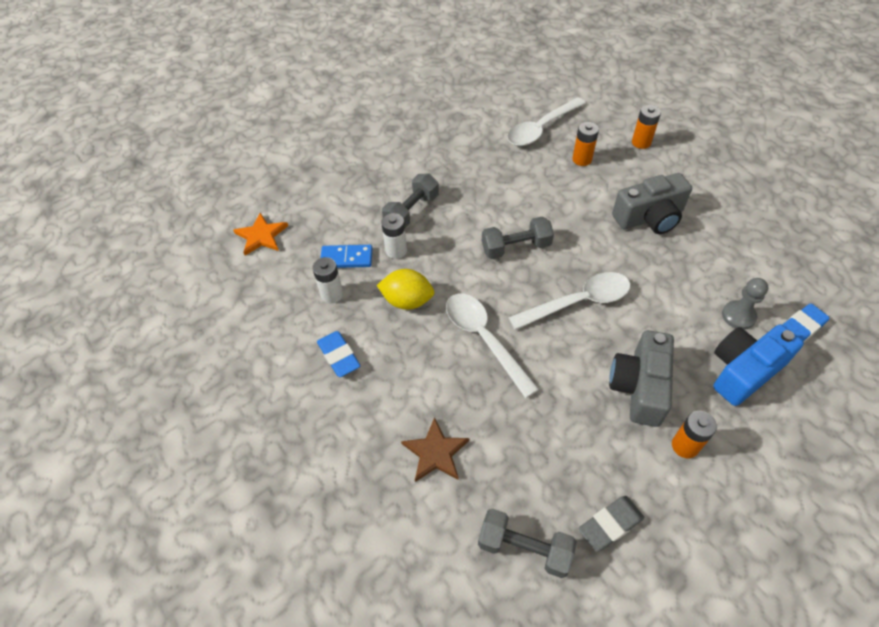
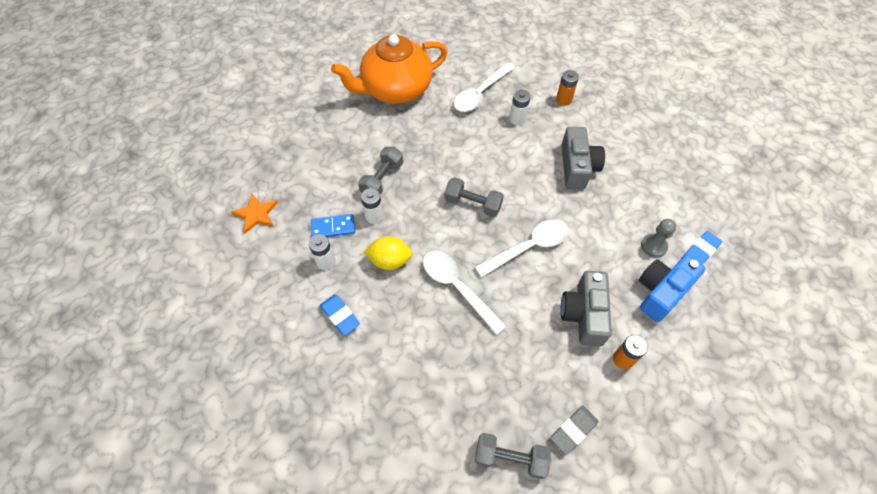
camera: 10 degrees left, 5 degrees up
(435, 452) = (431, 389): brown star -> none
(441, 117) = (395, 89): none -> orange teapot
(516, 247) = (473, 204): grey dumbbell -> grey dumbbell turned 45 degrees clockwise
(582, 159) = (517, 119): orange battery -> white battery
(649, 217) = (577, 167): grey camera -> grey camera turned 60 degrees counterclockwise

